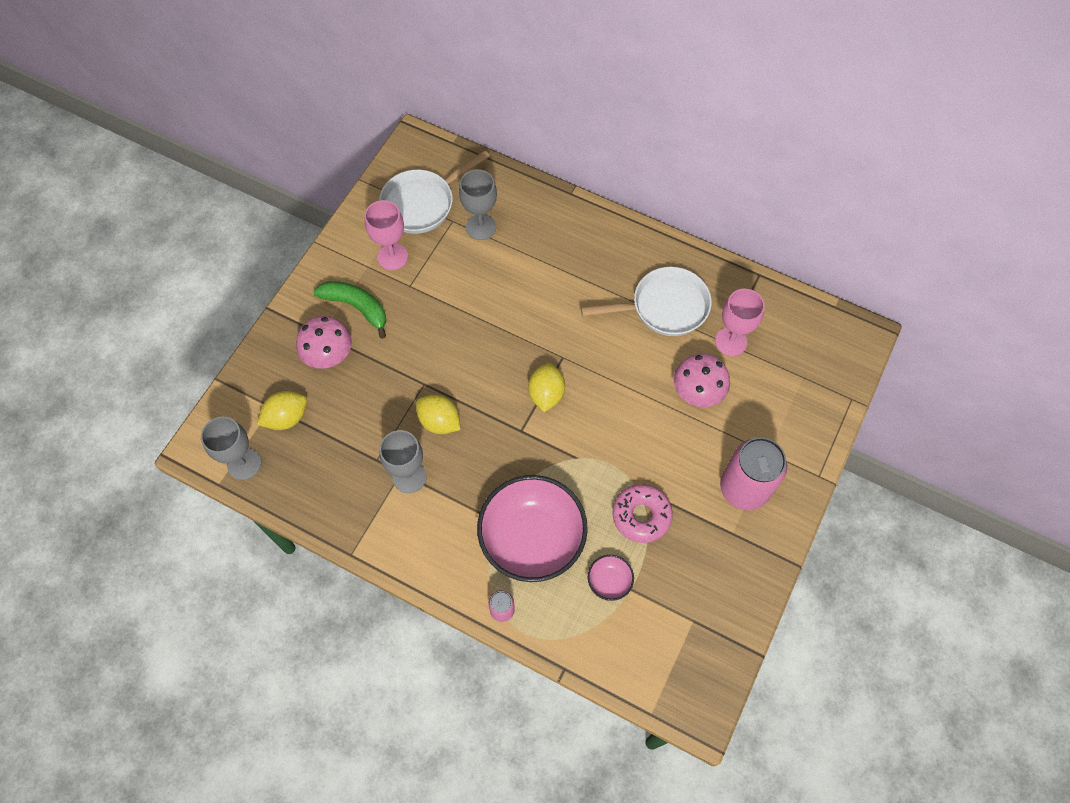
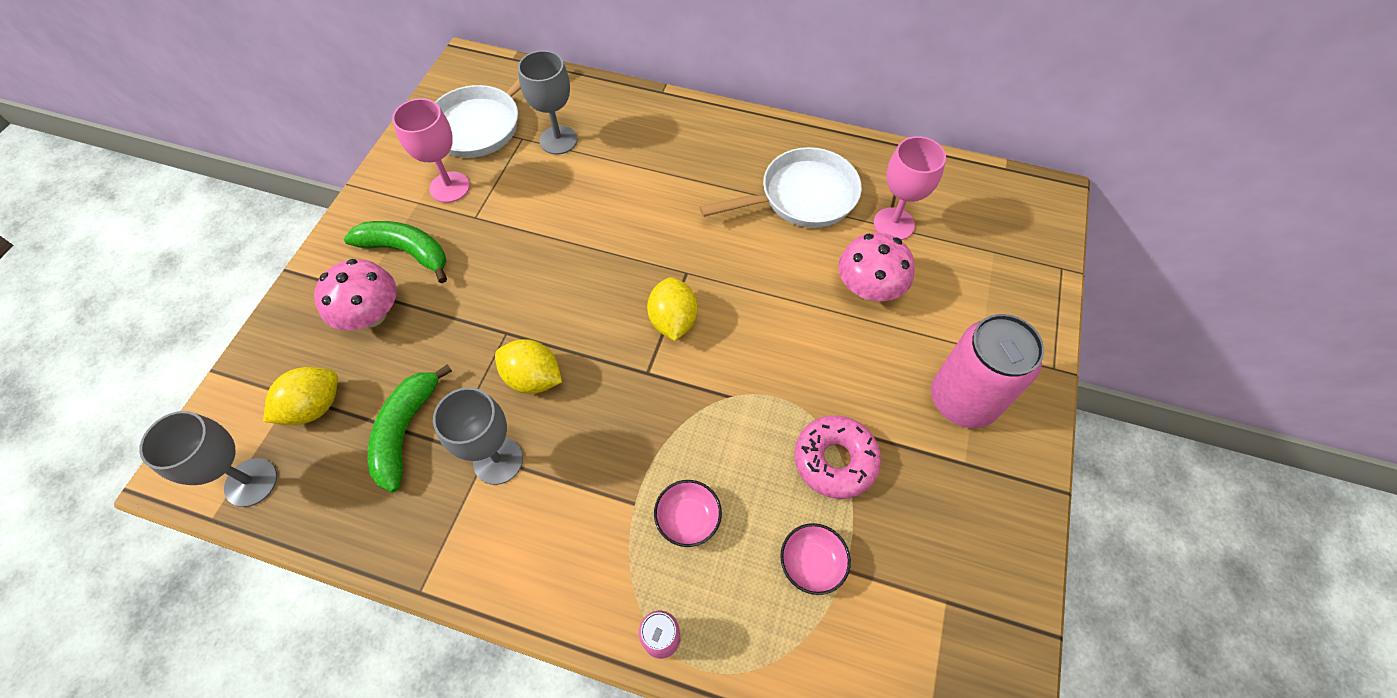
camera: 10 degrees left, 5 degrees down
(348, 445) = (405, 431): none -> green banana
(532, 538) = (688, 519): pink bowl -> pink bowl, size x0.42

